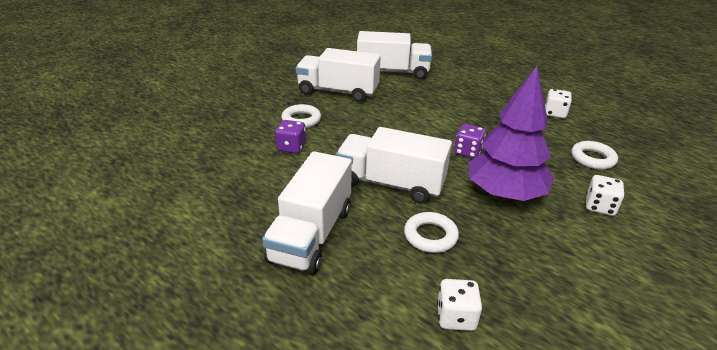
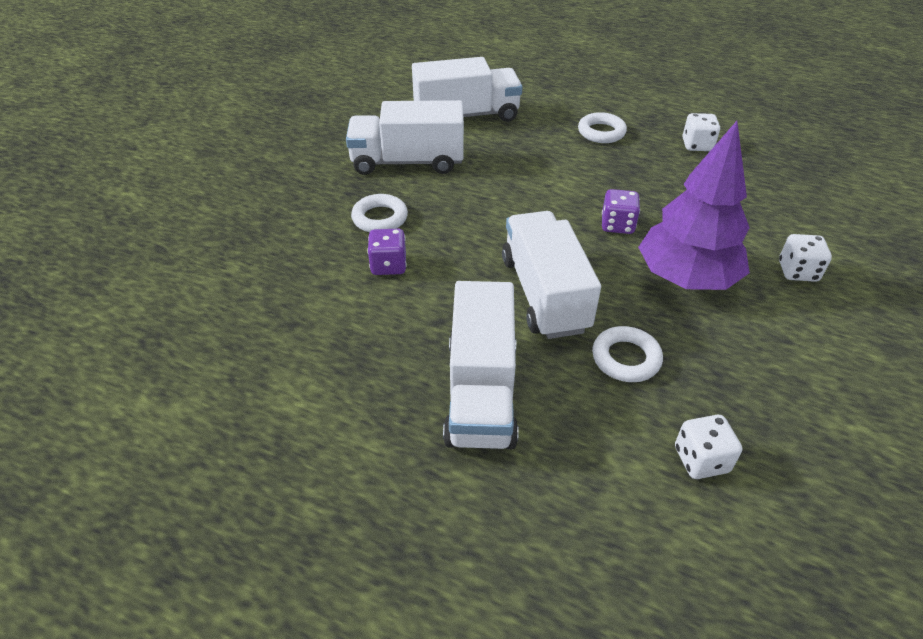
camera: 15 degrees left, 10 degrees up
(390, 184) = (544, 294): white truck -> white truck turned 75 degrees clockwise
(592, 158) = (765, 205): white ring -> white ring (601, 132)

